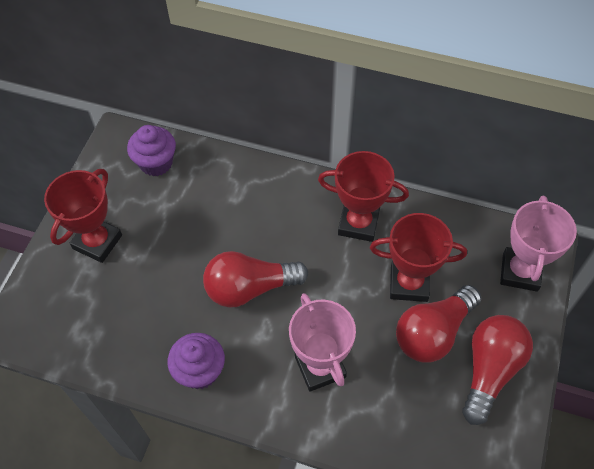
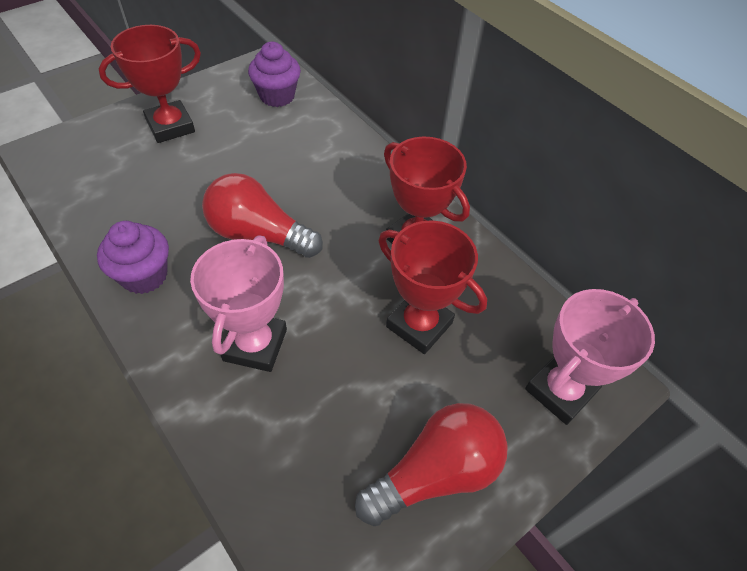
camera: 30 degrees right, 5 degrees down
(433, 332) = (404, 389): red light bulb -> none

